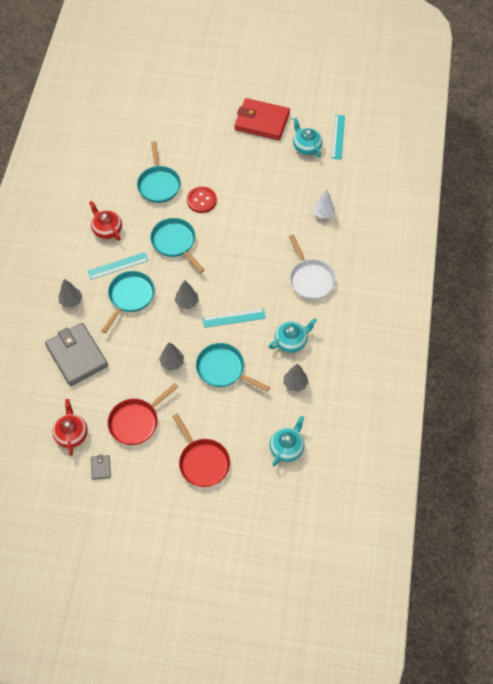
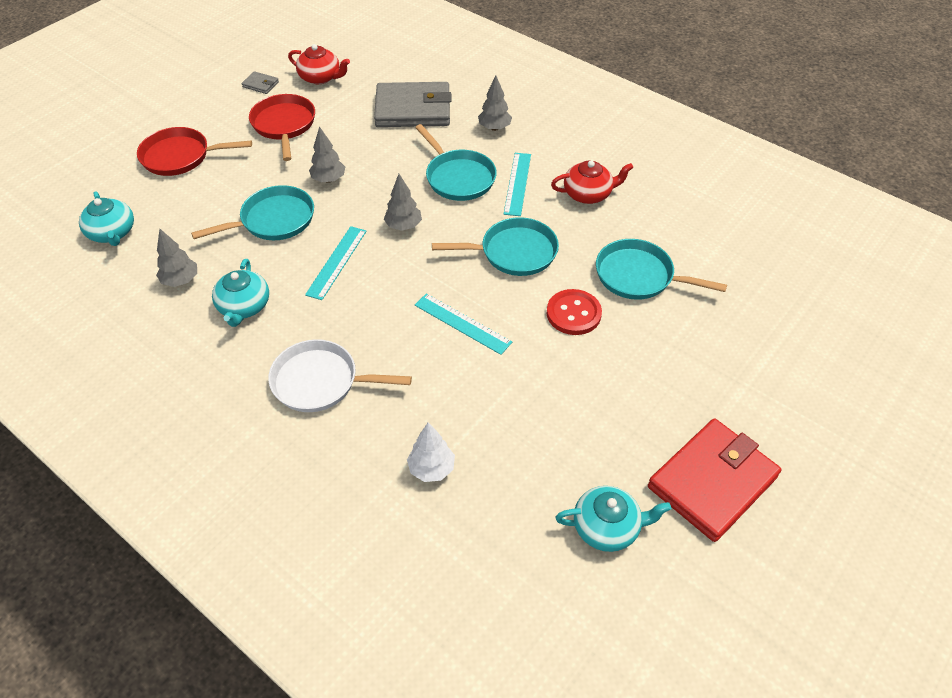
camera: 120 degrees right, 10 degrees down
(338, 137) = (602, 603): turquoise ruler -> turquoise ruler (462, 323)

